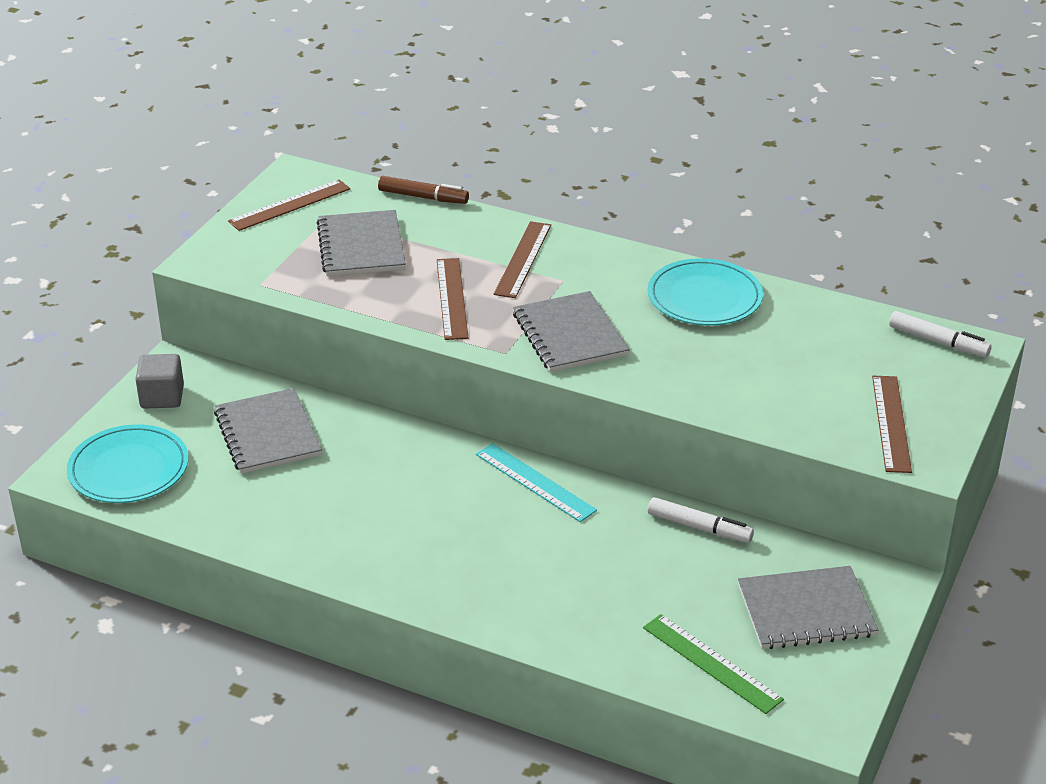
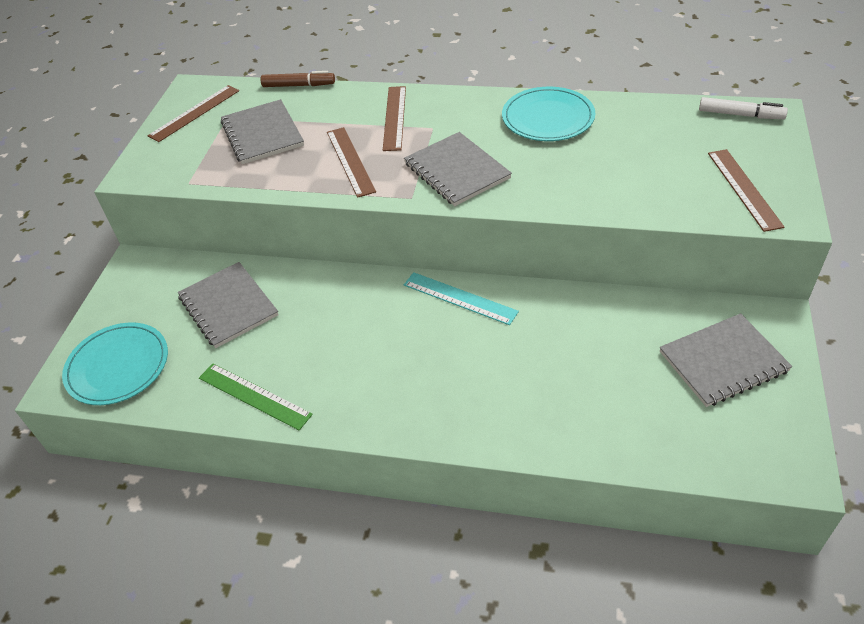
camera: 10 degrees left, 10 degrees up
(162, 397) = (131, 293): grey cube -> none
(699, 527) = (605, 307): white marker -> none
(711, 663) = (672, 431): green ruler -> green ruler (254, 396)

